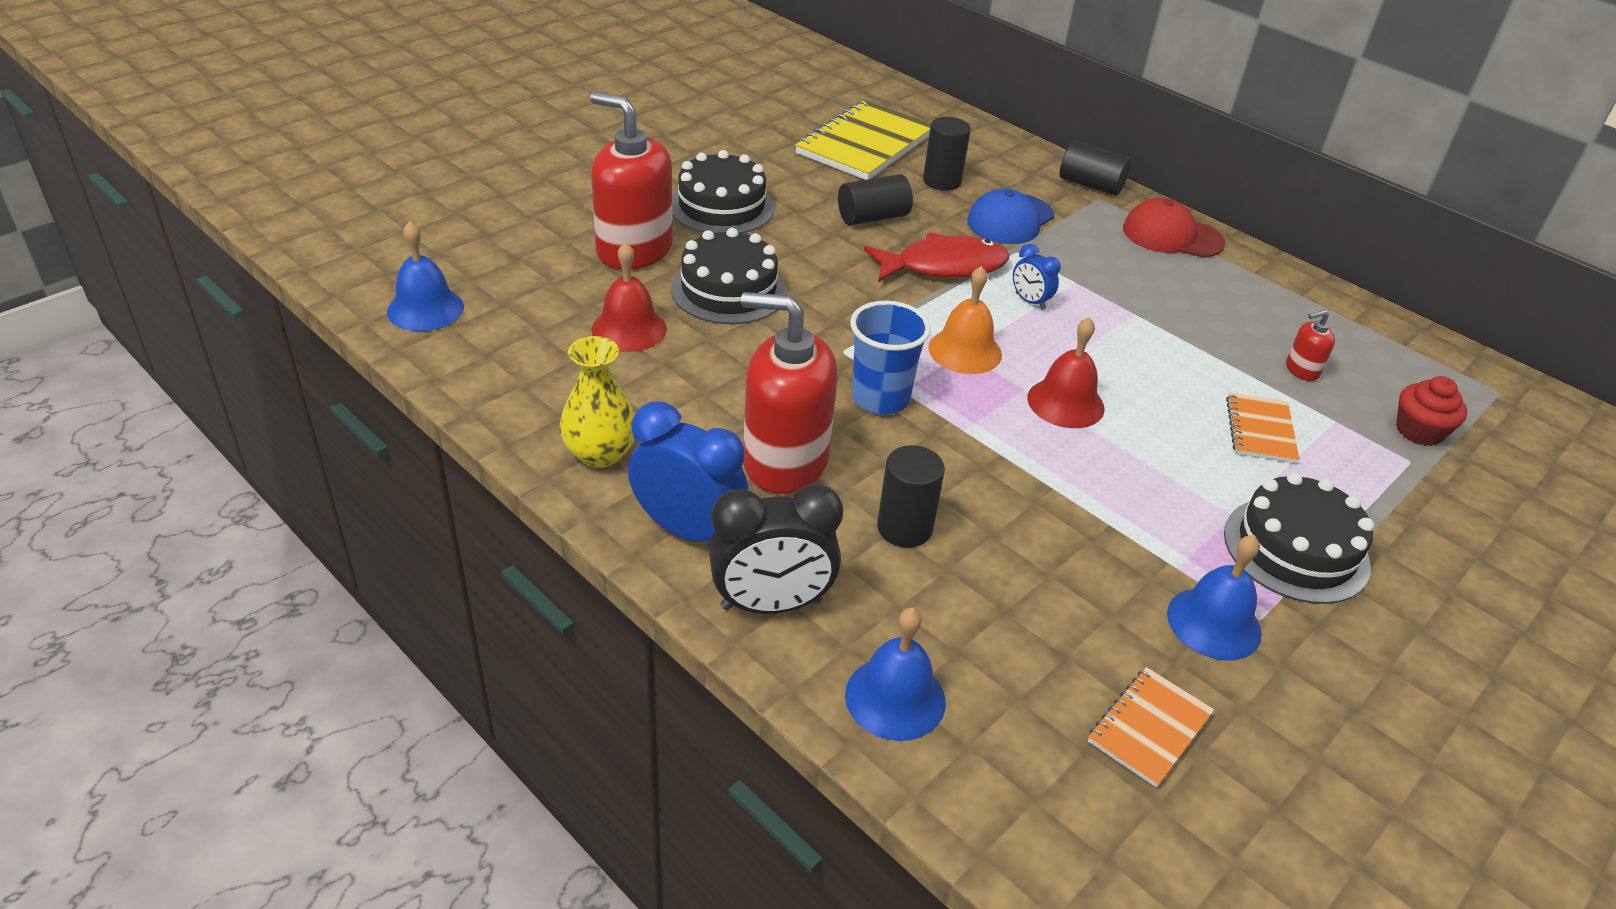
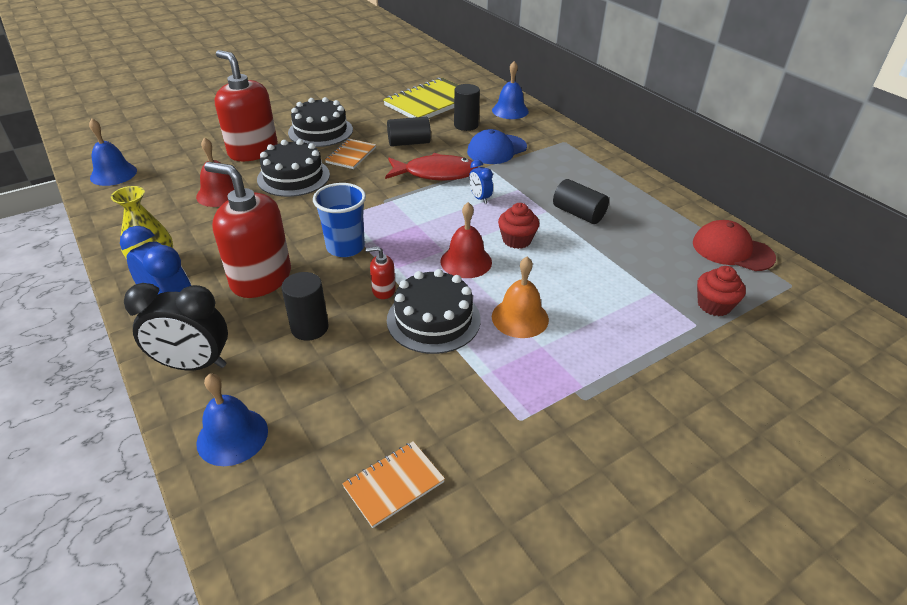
camera: 15 degrees right, 0 degrees up
(965, 351) = (418, 224): orange bell -> orange bell (520, 317)
(1090, 185) = (562, 133): black cylinder -> black cylinder (578, 213)
(1117, 362) = (517, 240): none -> red cupcake
(1172, 236) = (600, 166): red cap -> red cap (732, 250)
(1214, 623) = (484, 418): blue bell -> blue bell (510, 110)
(1260, 430) = (593, 292): orange notebook -> orange notebook (351, 155)
(1296, 549) = (575, 375): black cake -> black cake (433, 319)
(1301, 370) = (646, 256): red soap dispenser -> red soap dispenser (383, 290)

